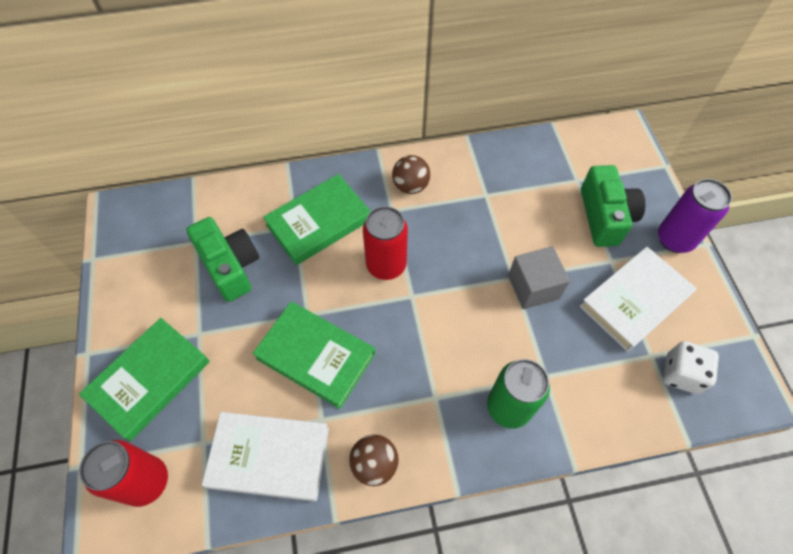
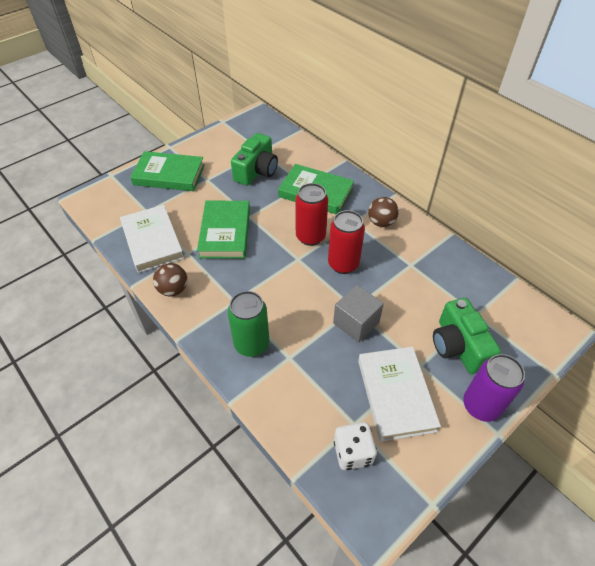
camera: 60 degrees right, 10 degrees down
(146, 481) = (115, 201): red can -> red can (343, 264)
(604, 216) = (458, 346): green camera -> green camera turned 105 degrees clockwise
(634, 301) = (395, 395): white book -> white book turned 60 degrees clockwise

